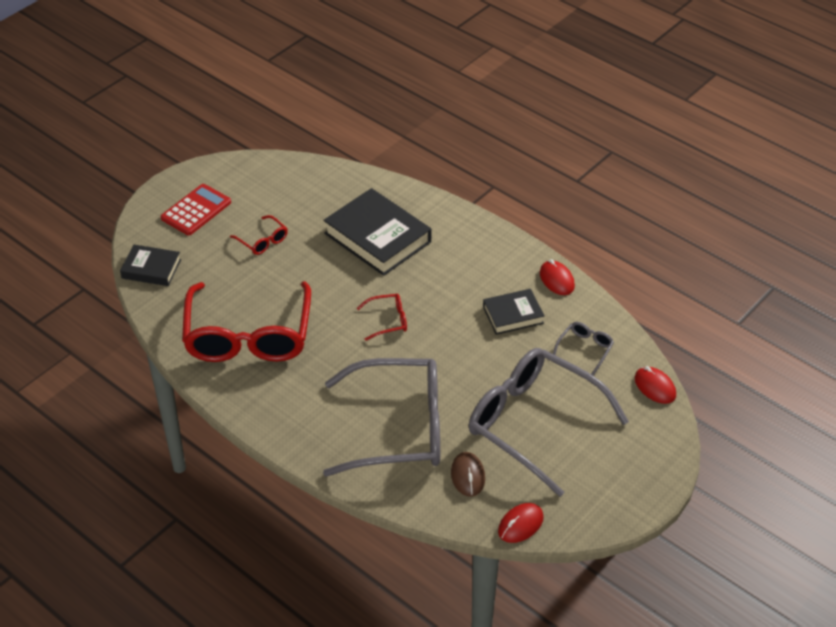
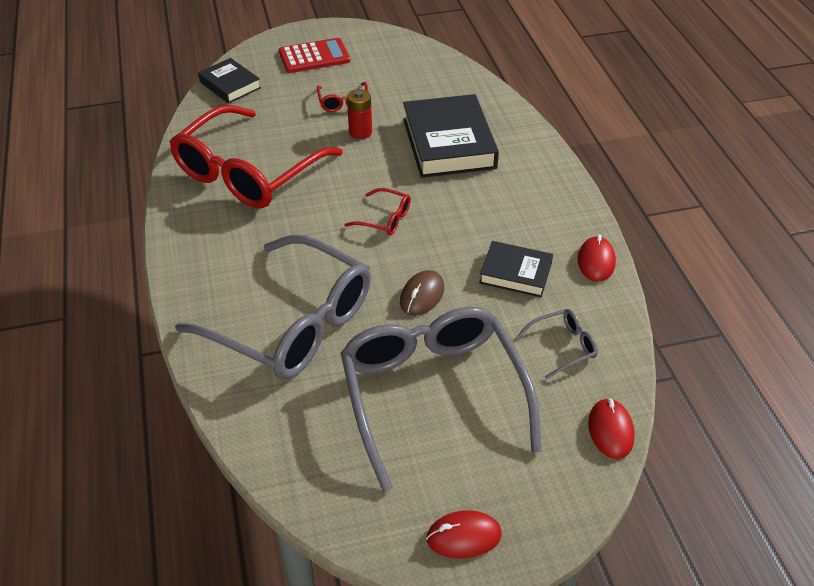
camera: 35 degrees right, 0 degrees up
(302, 260) = (360, 132): none -> red battery
(468, 476) = (310, 410): brown mouse -> brown mouse (422, 295)
(520, 525) = (312, 497): red mouse -> red mouse (463, 536)

